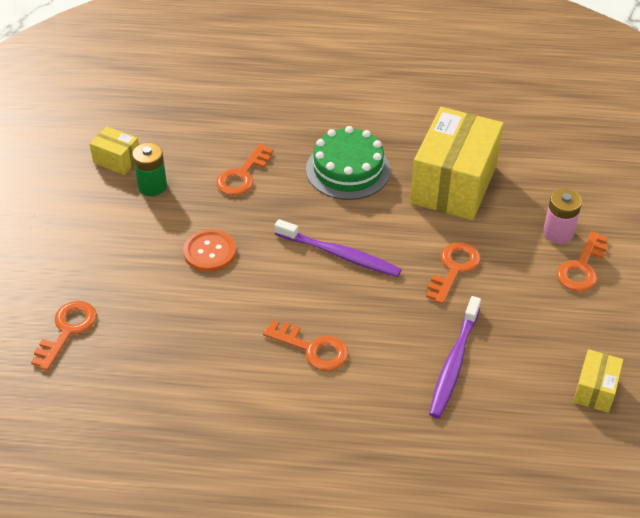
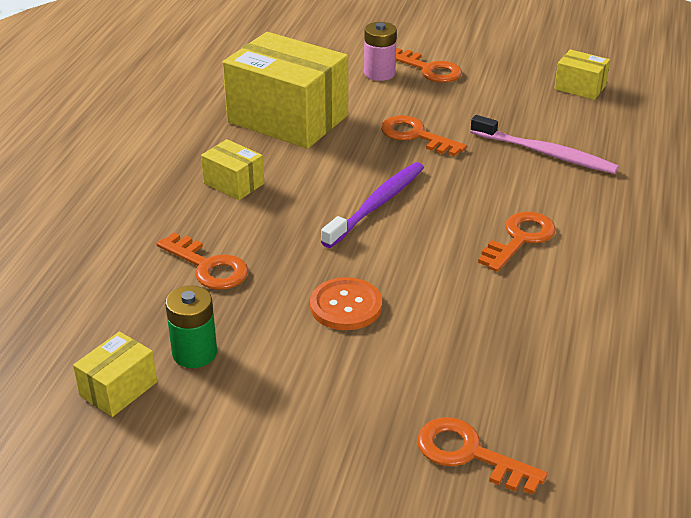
camera: 80 degrees left, 10 degrees down
(348, 170) = (234, 183): green cake -> yellow box
(454, 363) = (545, 153): purple toothbrush -> pink toothbrush

